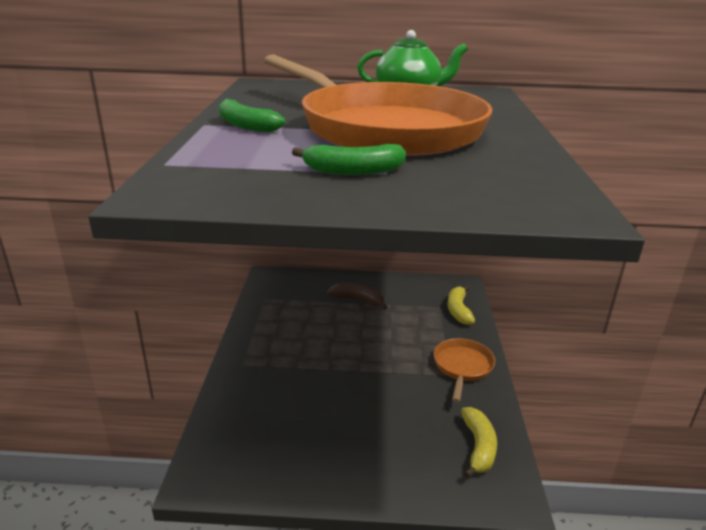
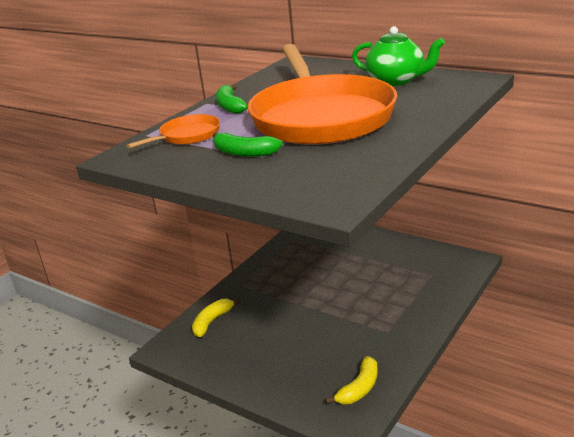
camera: 35 degrees right, 0 degrees up
(358, 300) = (365, 255): brown banana -> none
(458, 310) = (446, 282): yellow banana -> yellow banana (212, 321)
(462, 367) = (404, 328): orange pan -> orange pan (187, 136)

